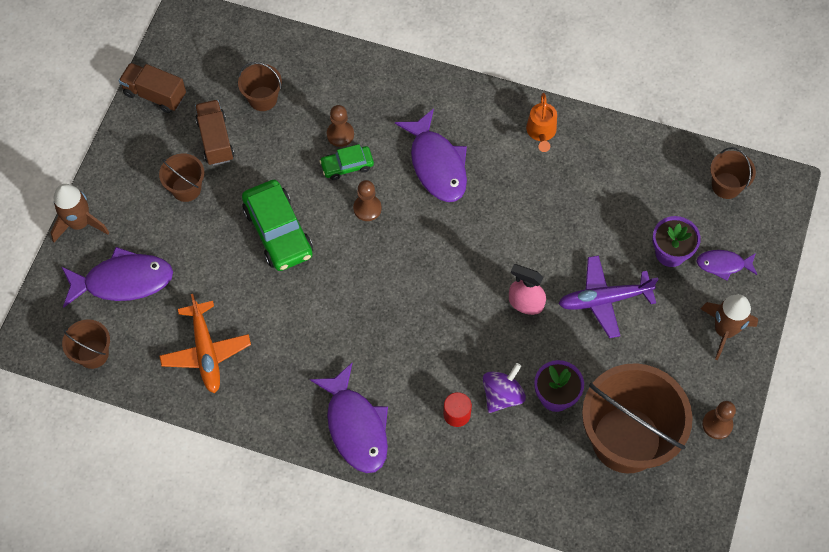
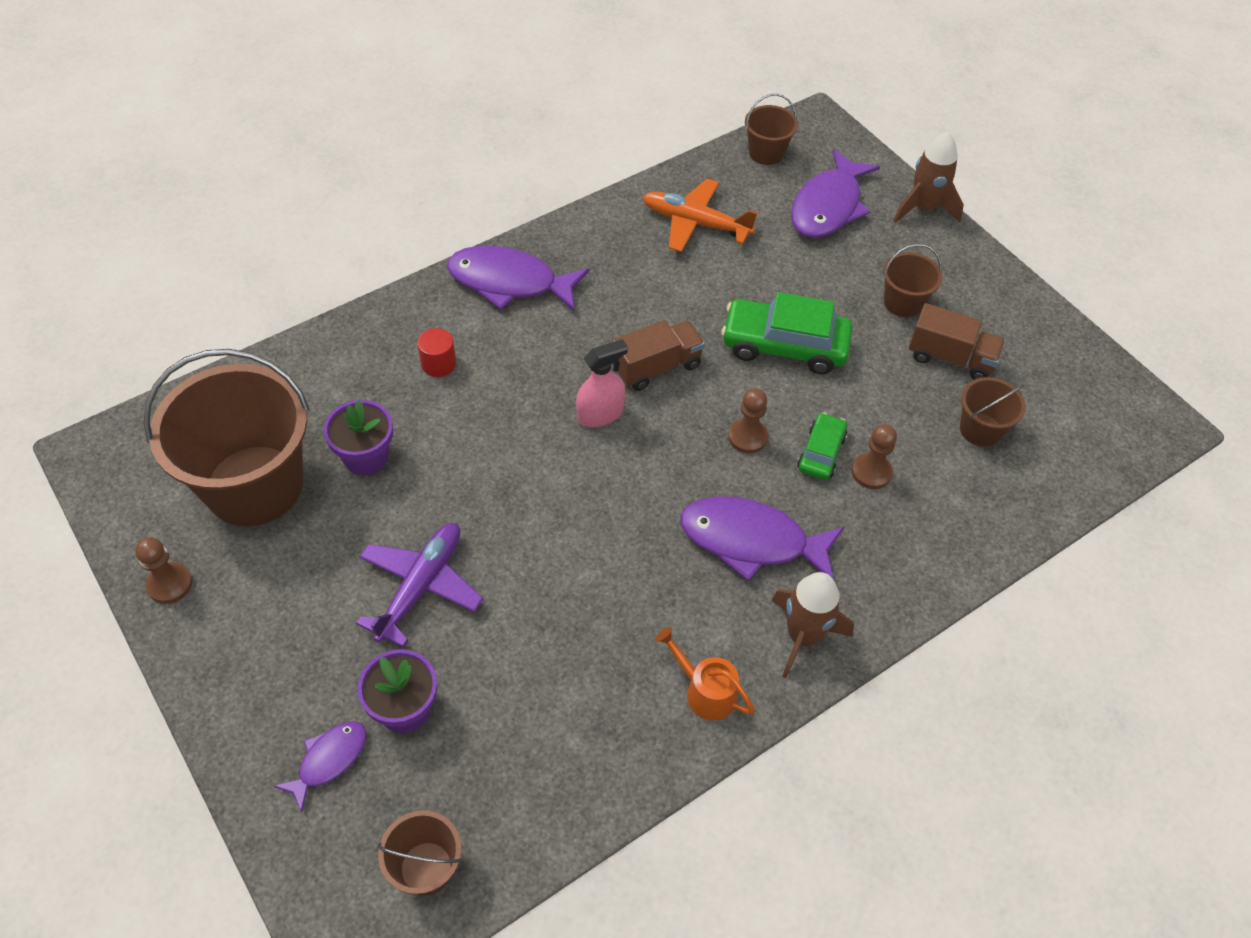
camera: 125 degrees right, 10 degrees down
(155, 95) = (1054, 340): brown truck -> brown truck (656, 367)
(502, 395) = (417, 413): purple spinning top -> none
(525, 303) = (494, 505): pink spray bottle -> pink spray bottle (600, 414)
(724, 331) = (253, 686): brown rocket -> brown rocket (803, 636)

